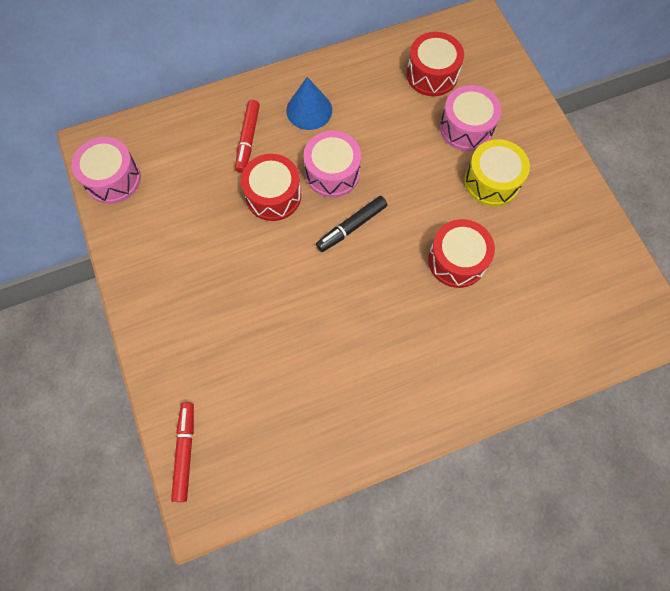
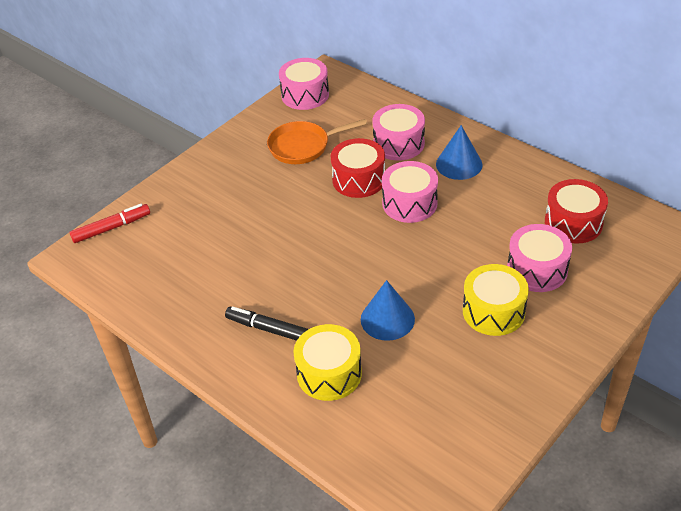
camera: 65 degrees right, 25 degrees down
(191, 218) = (303, 146): none -> orange pan
(248, 139) = (398, 143): red marker -> pink drum
(351, 227) = (366, 236): black marker -> black marker (268, 329)
(457, 260) = (387, 319): red drum -> blue cone
(491, 334) = (329, 373): none -> yellow drum

